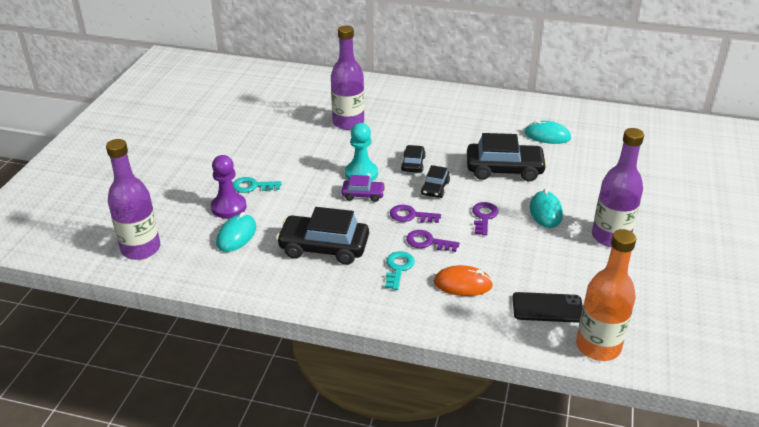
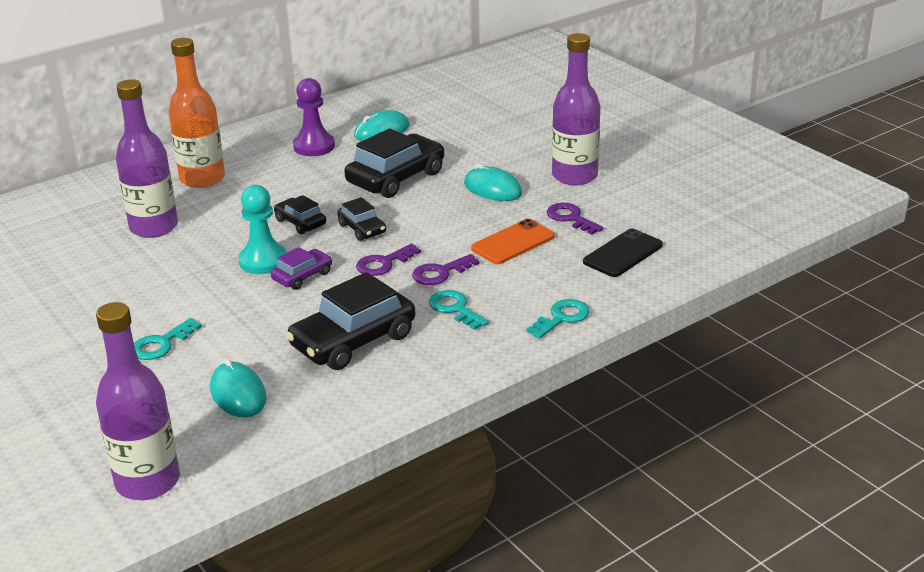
camera: 50 degrees left, 5 degrees down
(229, 207) = (174, 378): purple pawn -> purple pawn (314, 146)
(440, 318) = (561, 318): none -> turquoise key
(462, 284) = (530, 282): orange mouse -> none
(484, 217) = (450, 224): purple key -> purple key (570, 218)
(497, 253) = (513, 242): none -> orange phone
(598, 346) = (701, 253): orange bottle -> orange bottle (202, 179)

